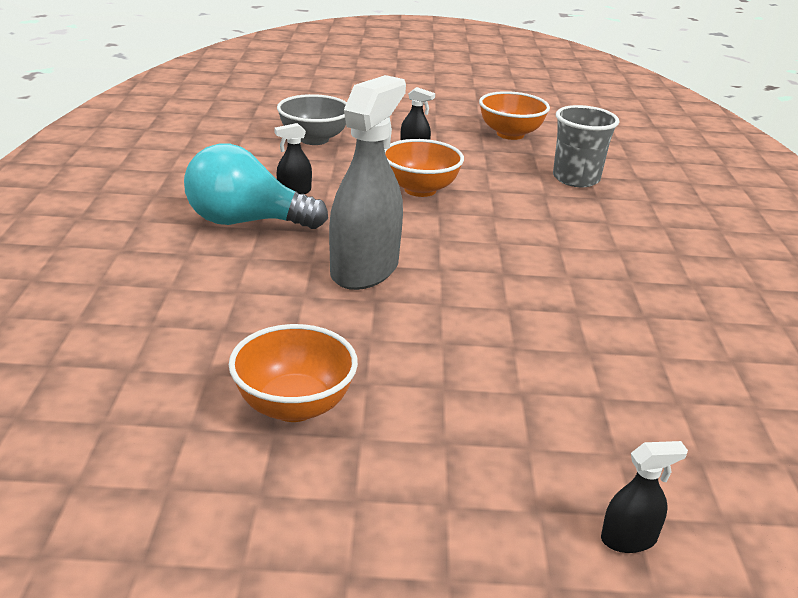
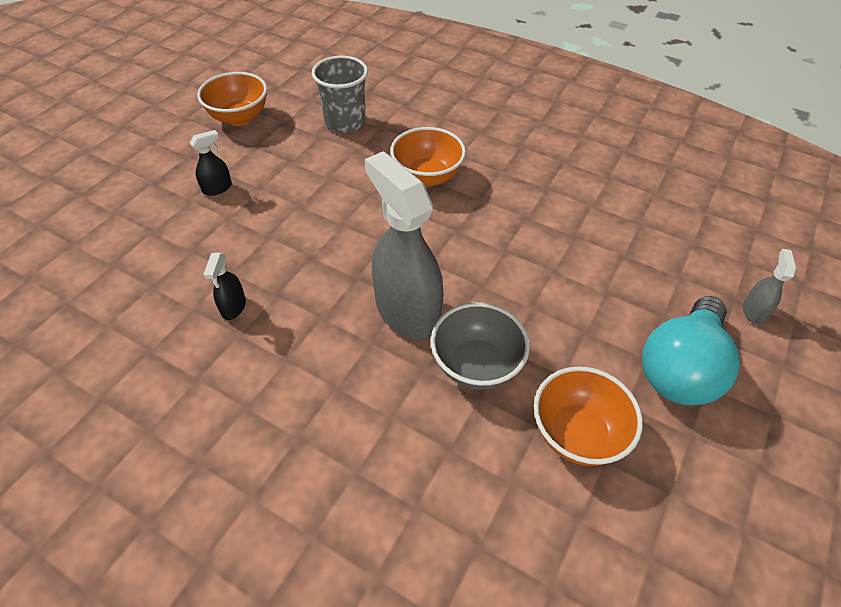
camera: 60 degrees left, 20 degrees up
(246, 222) = (268, 366): turquoise light bulb -> turquoise light bulb (680, 368)
(314, 139) = (131, 248): grey bowl -> grey bowl (476, 365)
(420, 189) = (295, 218): orange bowl -> orange bowl (427, 177)
(629, 539) = (753, 311): black spray bottle -> grey spray bottle

